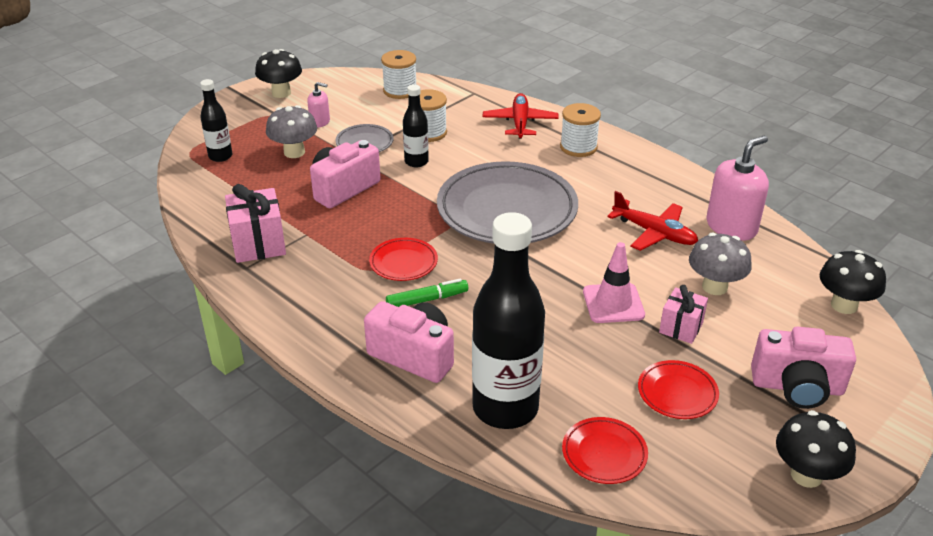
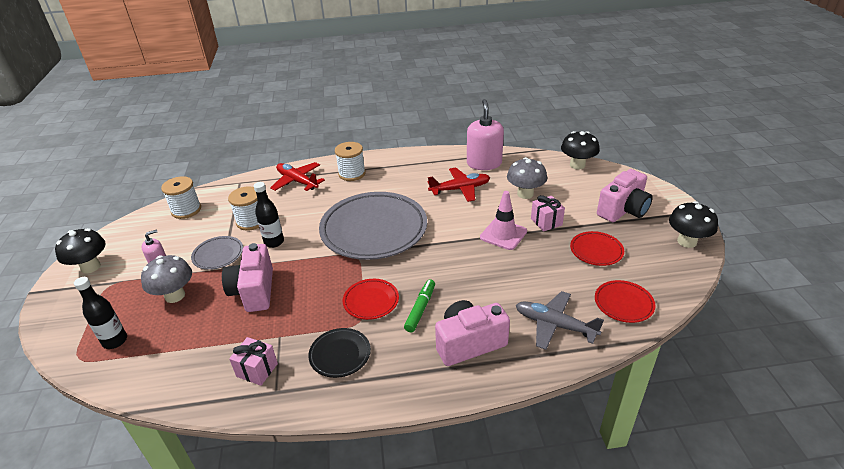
camera: 50 degrees left, 0 degrees up
(258, 244) = (257, 370): pink gift -> pink gift, size x0.63
(319, 280) = (340, 355): none -> black plate
(505, 408) = (554, 325): black bottle -> grey plane

